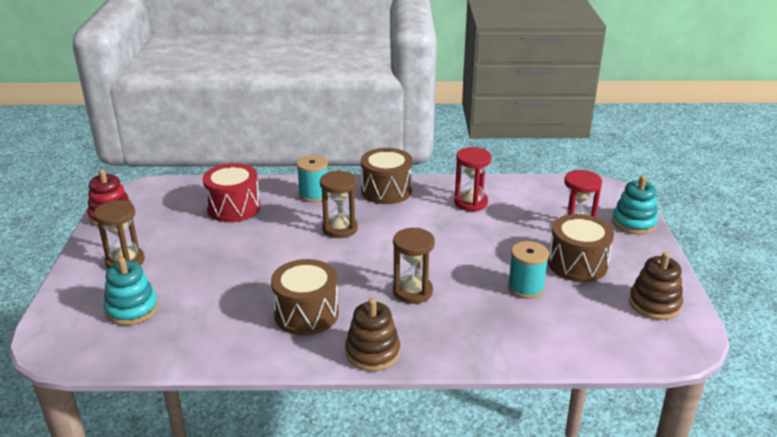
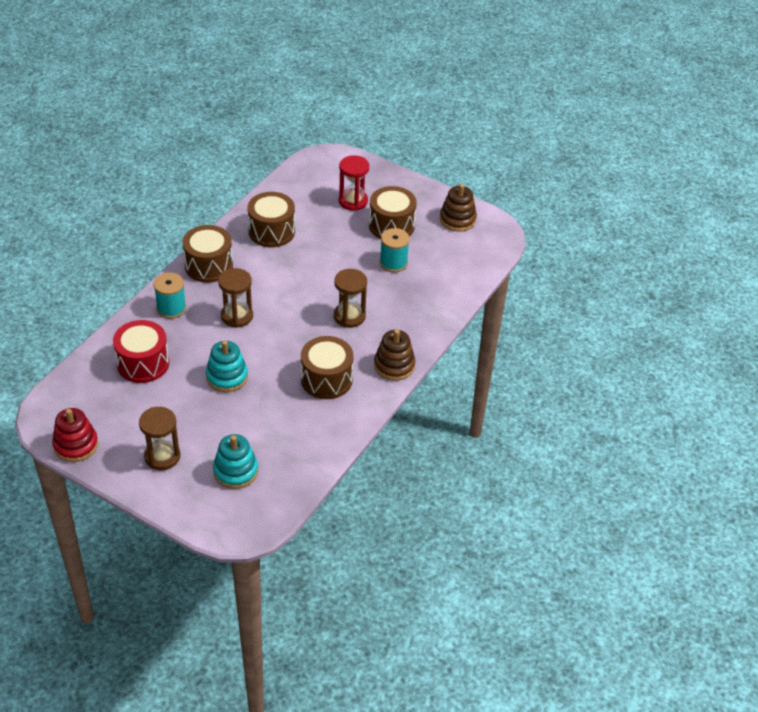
camera: 60 degrees left, 15 degrees up
(470, 203) = (271, 231): red hourglass -> brown drum
(633, 223) = (373, 172): turquoise stacking toy -> turquoise stacking toy (227, 377)

